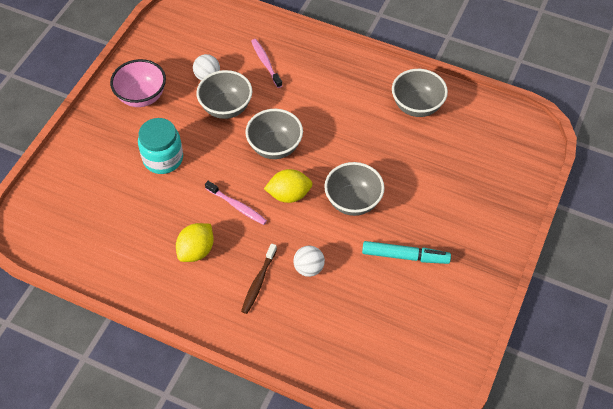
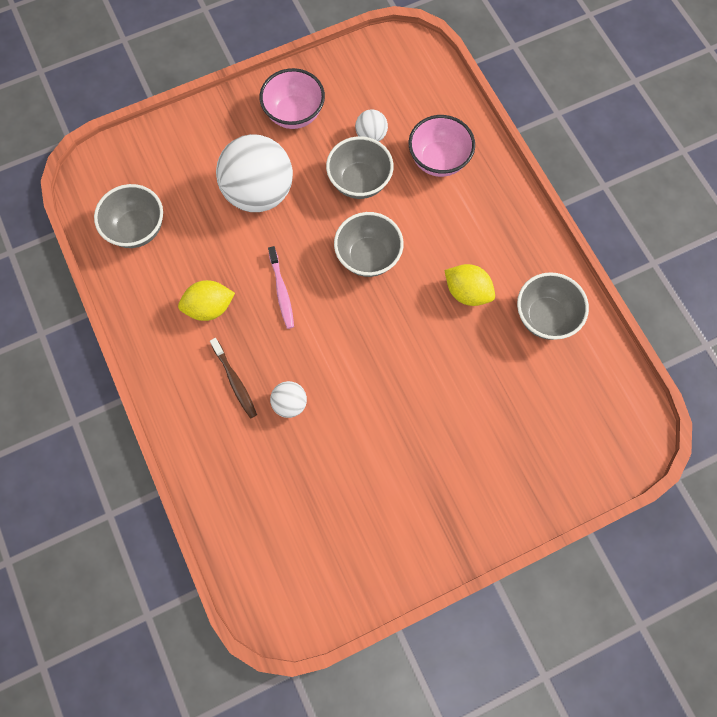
camera: 40 degrees right, 15 degrees up
(163, 158) = (259, 192): turquoise jar -> white ball
(258, 282) = (235, 381): brown toothbrush -> brown toothbrush turned 90 degrees counterclockwise
(266, 63) = (438, 160): pink toothbrush -> pink bowl
(289, 195) = (337, 316): yellow lemon -> yellow lemon (467, 292)
(353, 201) = (390, 369): grey bowl -> grey bowl (137, 229)
(405, 256) = (387, 464): turquoise marker -> none

